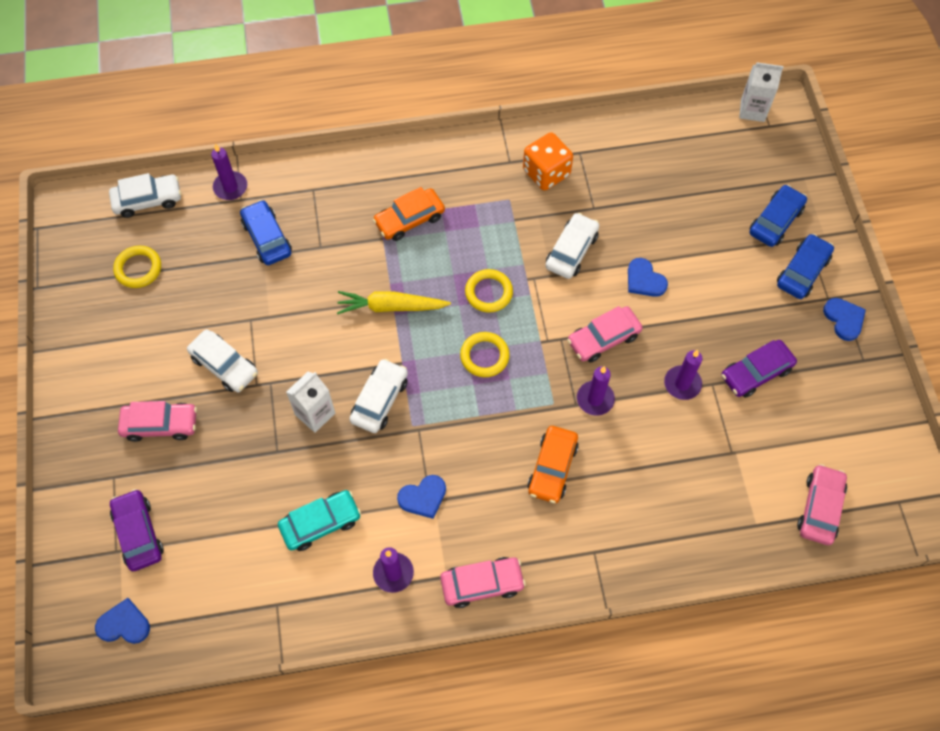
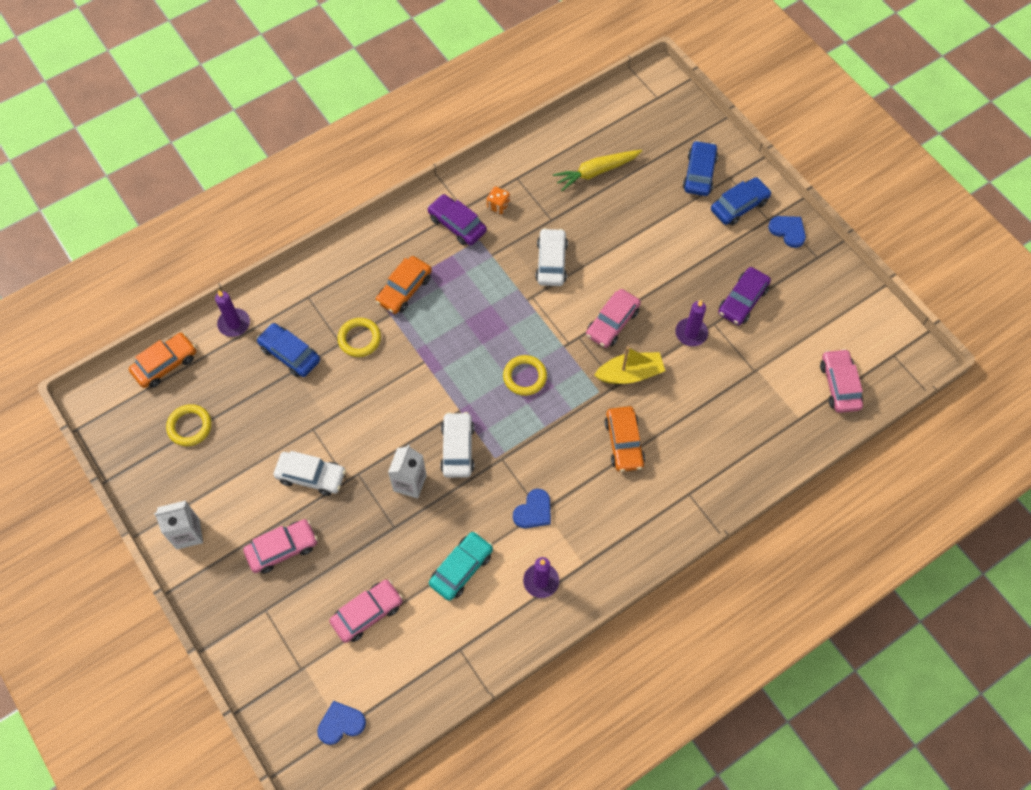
camera: 25 degrees left, 0 degrees up
(138, 533) = (312, 645): purple car -> purple car (457, 224)
(148, 200) = (165, 364): white car -> orange car
(391, 307) = (427, 368): yellow carrot -> yellow carrot (596, 172)
(482, 584) = (615, 558): pink car -> pink car (367, 613)
(488, 292) = (501, 323): yellow ring -> yellow ring (359, 339)
(546, 173) = (498, 205): orange dice -> orange dice, size x0.55
(595, 399) = (630, 374): purple candle -> yellow boat
(644, 280) = (621, 262): blue heart -> none
(752, 110) = (638, 89): white carton -> white carton (188, 534)
(802, 271) = (739, 206): blue car -> blue car turned 45 degrees clockwise

